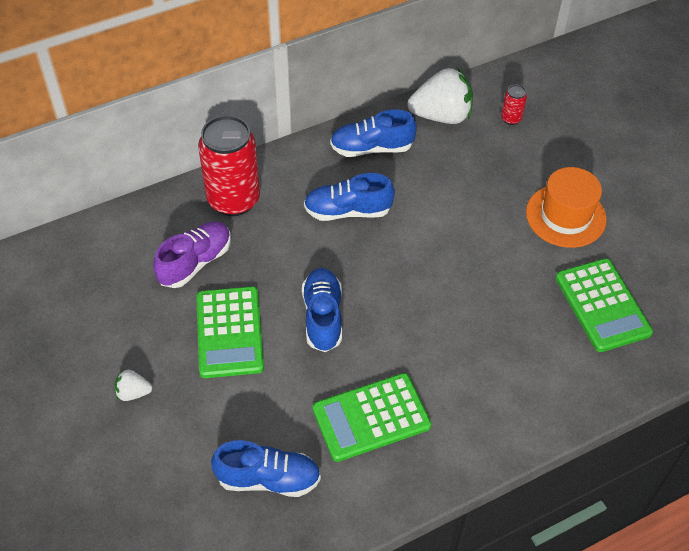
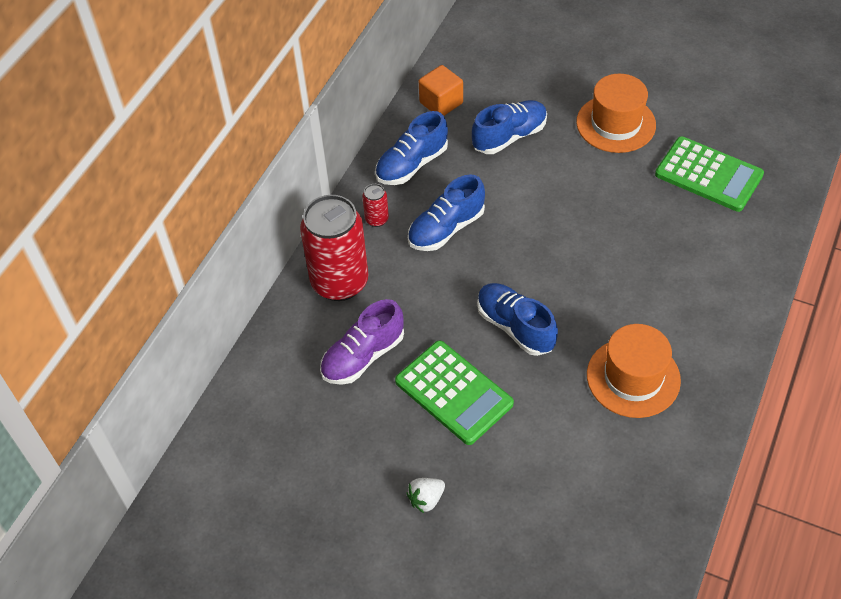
camera: 35 degrees left, 0 degrees up
(195, 262) = (363, 356): purple shoe -> purple shoe turned 135 degrees counterclockwise
(268, 479) = (606, 482): blue shoe -> blue shoe (509, 136)
(371, 417) = (633, 377): green calculator -> orange hat
(441, 116) = (441, 103): white strawberry -> orange cube
(511, 119) = (498, 72): red can -> red can (377, 219)

